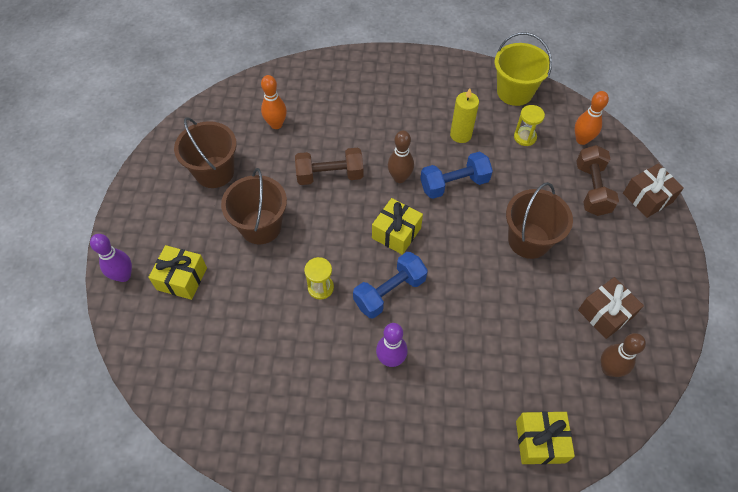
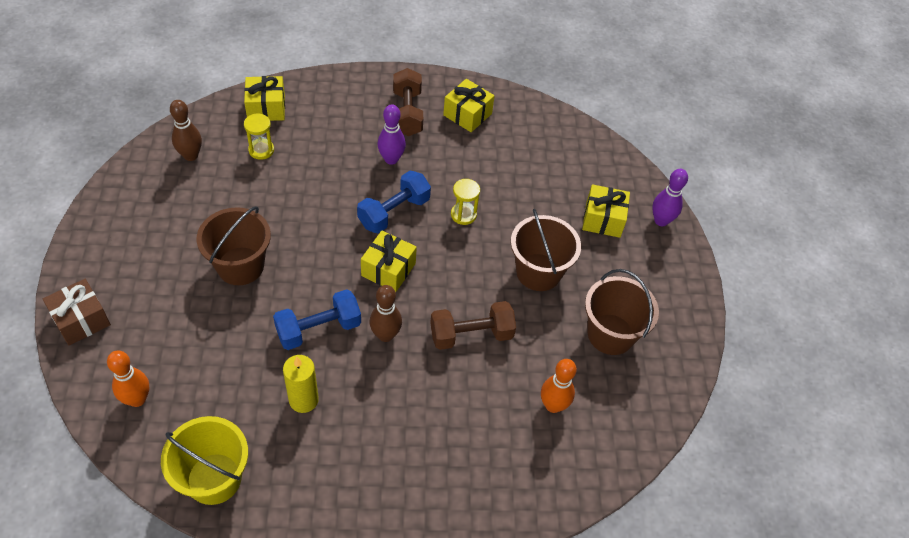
camera: 170 degrees right, 5 degrees down
(296, 426) = (467, 114): none -> yellow gift
(525, 137) = (216, 400): yellow hourglass -> yellow hourglass (261, 150)
(592, 189) = (147, 328): brown dumbbell -> brown dumbbell (407, 113)
(605, 313) = (178, 198): brown gift -> none

